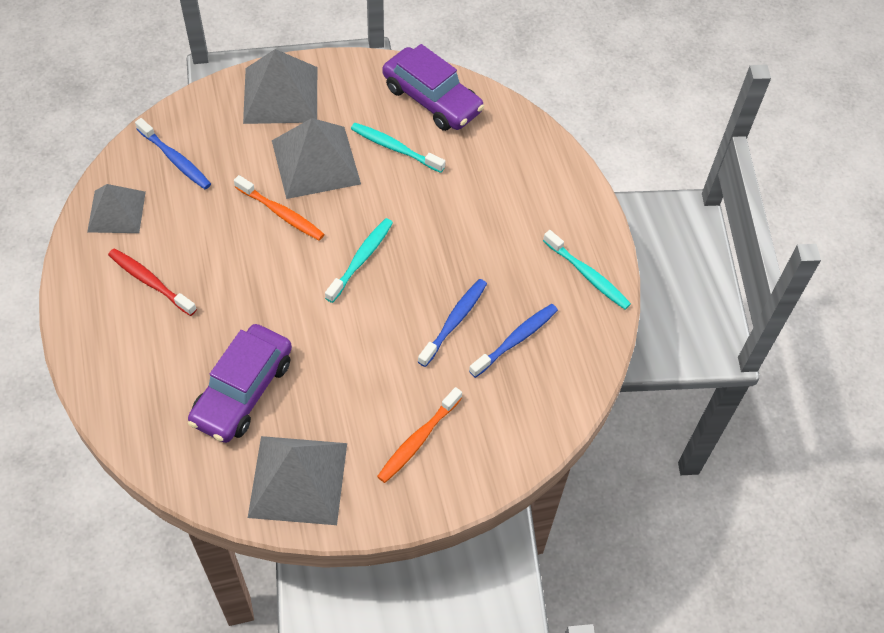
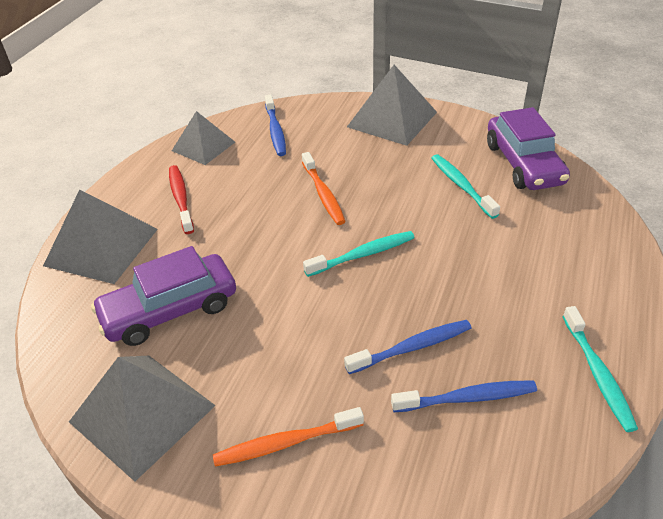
camera: 40 degrees right, 15 degrees down
(315, 162) = (383, 170): grey pyramid -> grey pyramid (101, 247)

